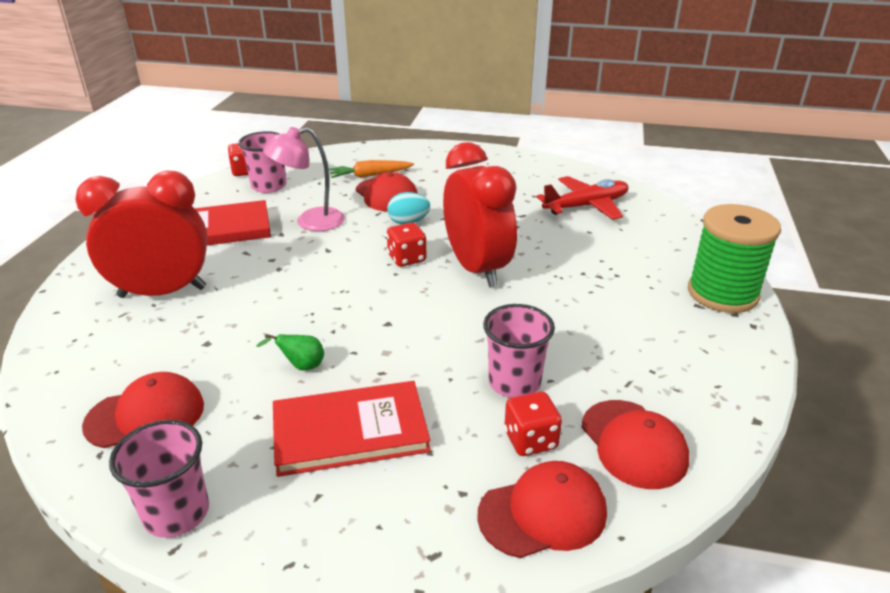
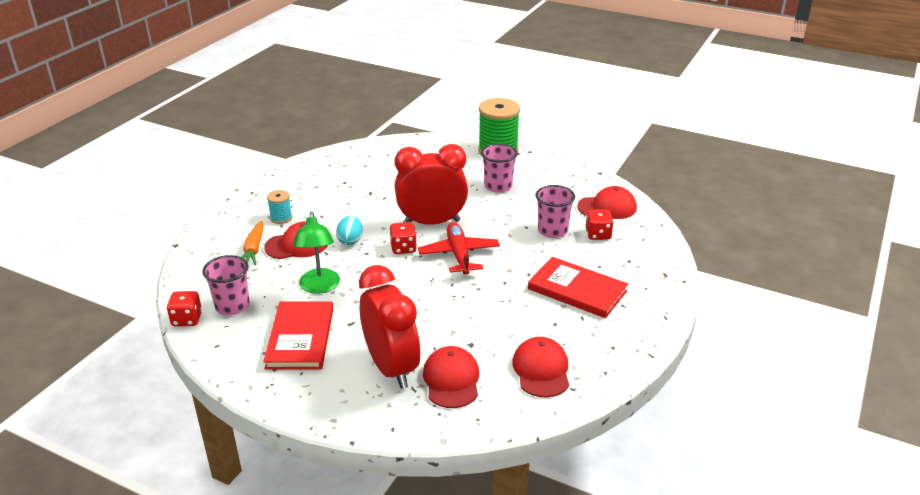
camera: 75 degrees left, 0 degrees up
(162, 292) = (391, 368): red clock -> red clock turned 150 degrees clockwise
(176, 513) = (627, 354): pink cup -> pink cup (498, 186)
(301, 366) = (512, 304): green pear -> none
(310, 222) = (319, 287): pink lamp -> green lamp
(350, 431) = (577, 290): red book -> red book turned 60 degrees counterclockwise
(435, 176) = (281, 218): none -> turquoise spool
(543, 513) = (645, 241): red cap -> red cap (451, 380)
(586, 206) = (374, 166): red plane -> red plane (459, 254)

